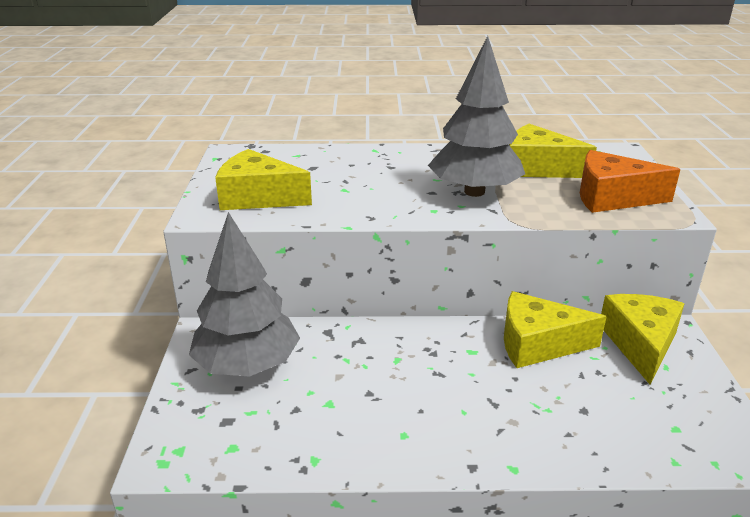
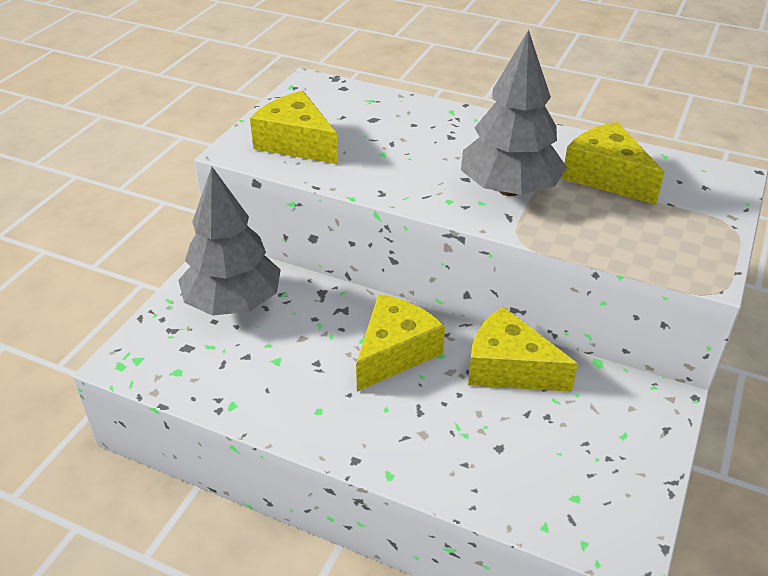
camera: 25 degrees right, 10 degrees up
(612, 197) = (655, 236): orange cheese -> none
(640, 344) = (617, 403): yellow cheese -> yellow cheese (395, 352)

